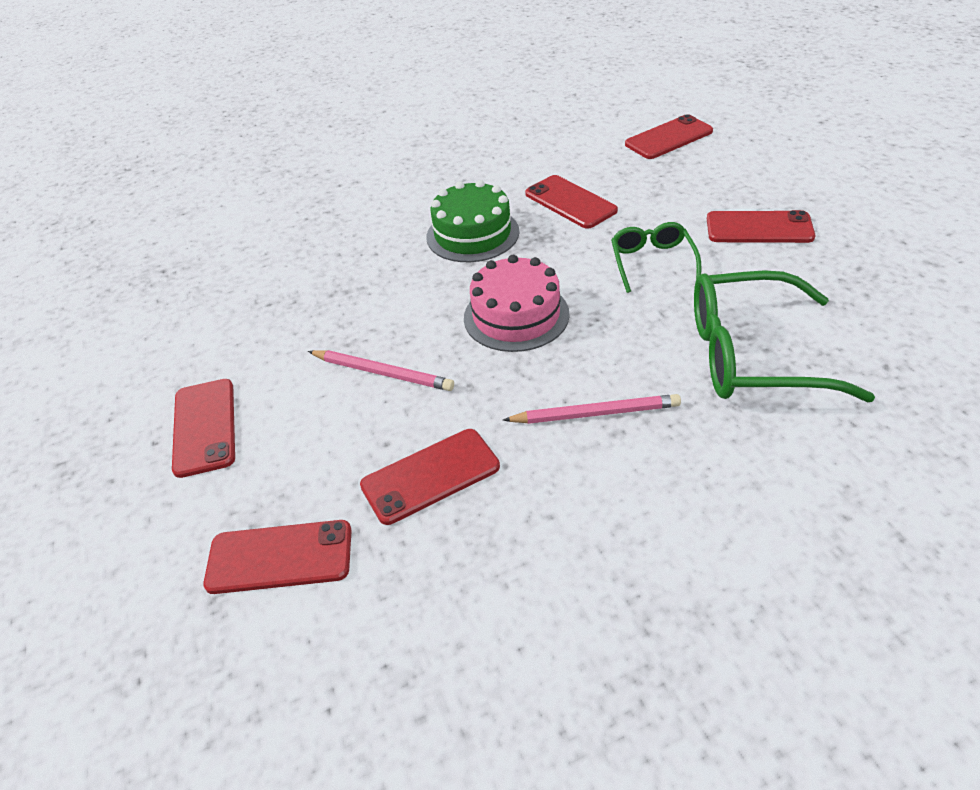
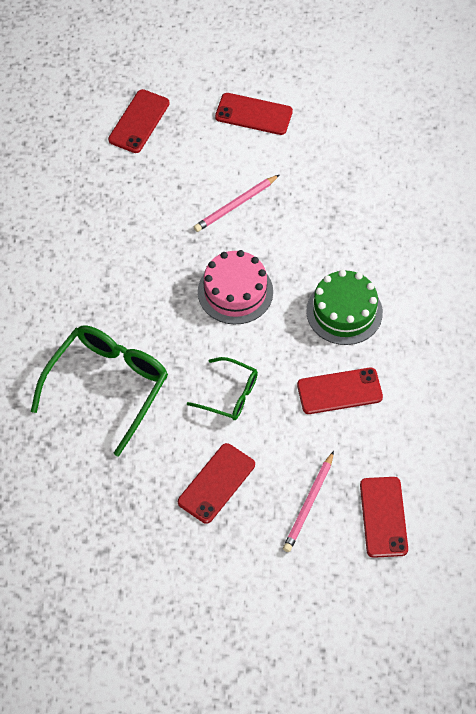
camera: 115 degrees right, 15 degrees up
(430, 476) = (141, 195): red phone -> none
(595, 413) = (126, 285): pink pencil -> pink pencil (309, 504)

